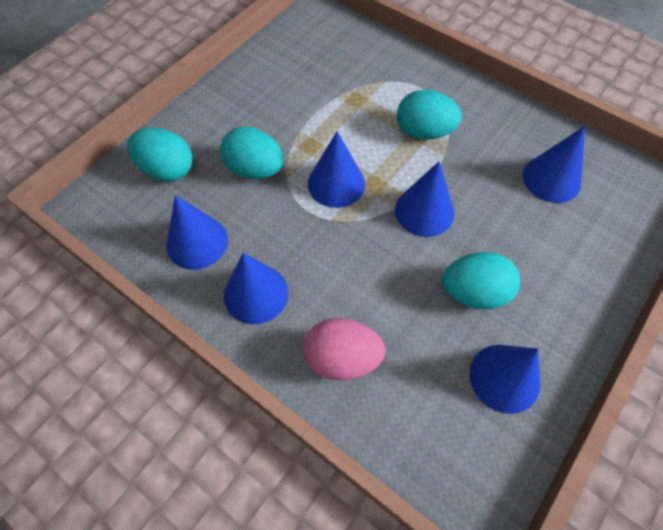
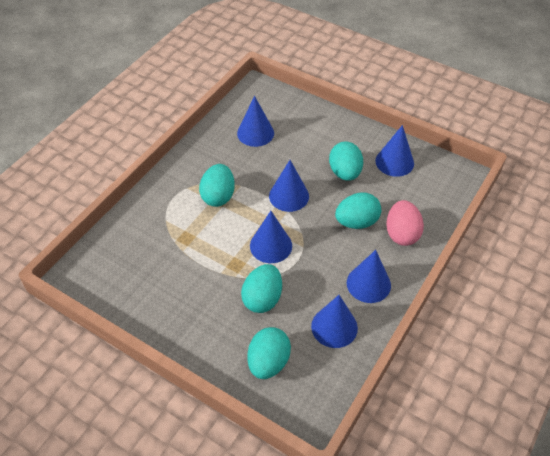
camera: 95 degrees left, 10 degrees down
(370, 295) = (356, 222): none -> turquoise egg

